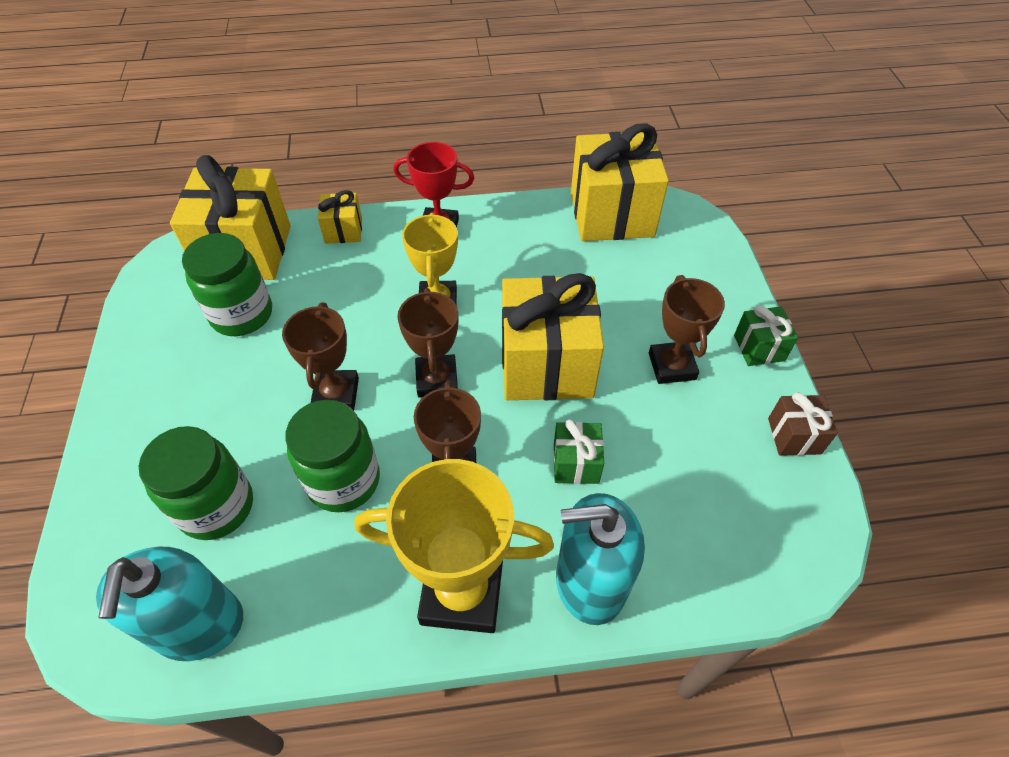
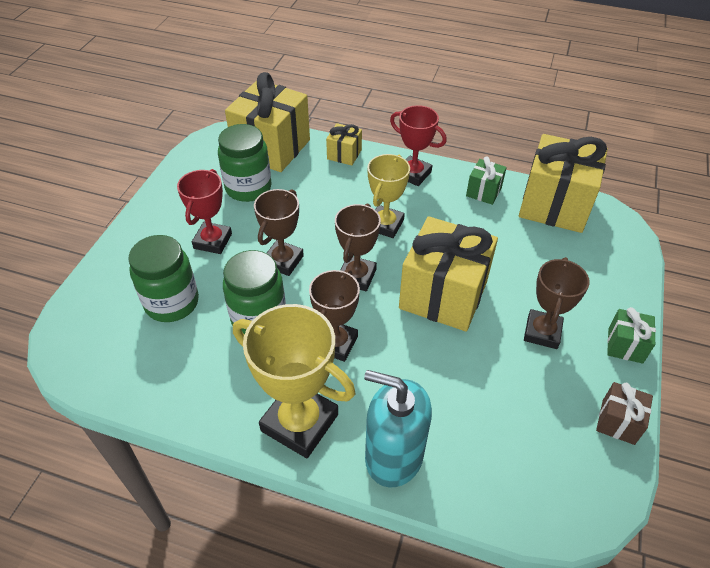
camera: 25 degrees right, 5 degrees down
(199, 625) = (126, 369): turquoise soap dispenser -> none
(230, 402) = (213, 241): none -> red trophy
(576, 463) = (427, 371): green gift -> green gift (483, 192)

